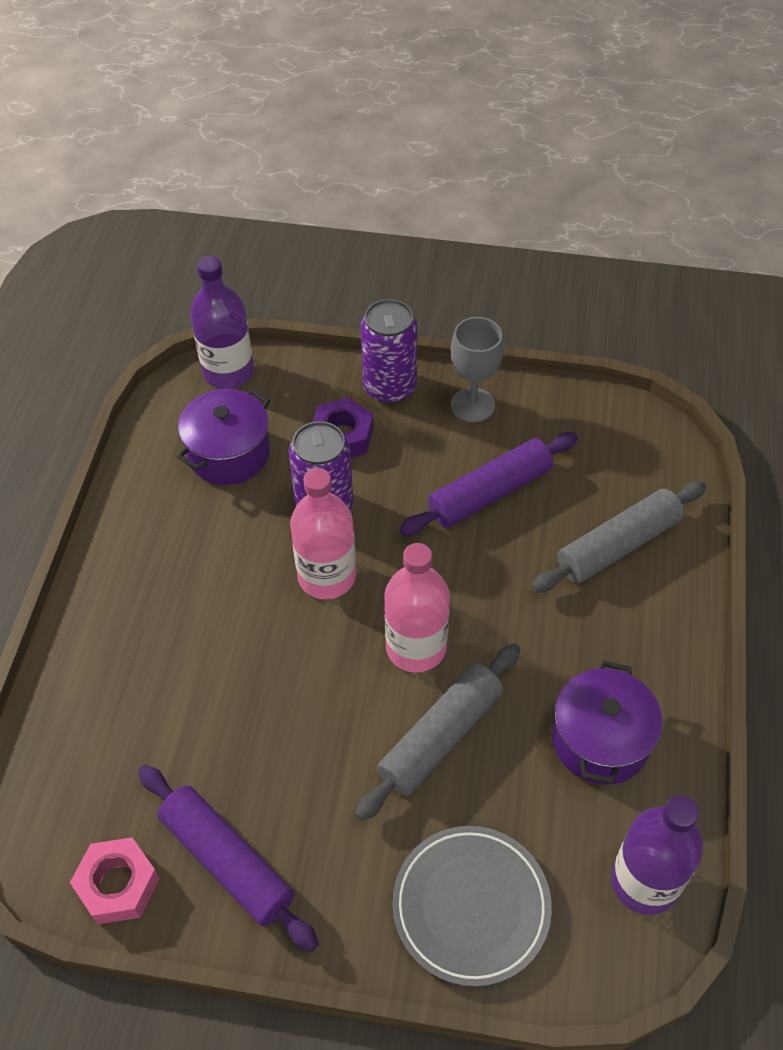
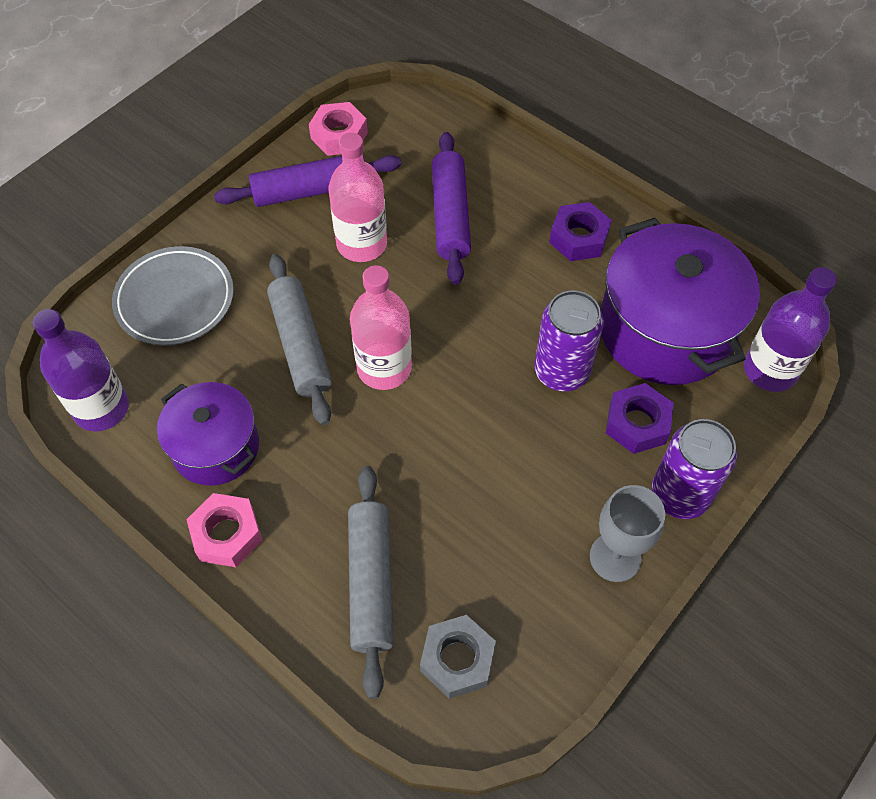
camera: 120 degrees right, 5 degrees up
(153, 562) = (578, 238): none -> purple nut
(229, 453) = (665, 330): purple pot -> purple pot, size x1.65
(327, 576) = (490, 341): pink bottle -> pink bottle (362, 244)
(490, 493) = (498, 508): purple rolling pin -> purple rolling pin (450, 216)
(627, 462) = (457, 660): none -> grey nut
(668, 674) = (227, 534): none -> pink nut

